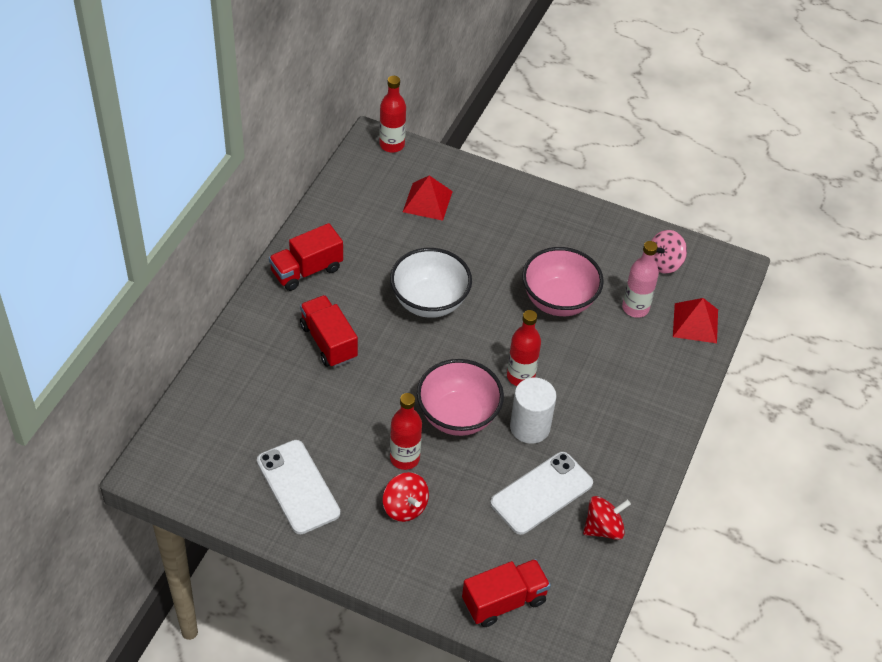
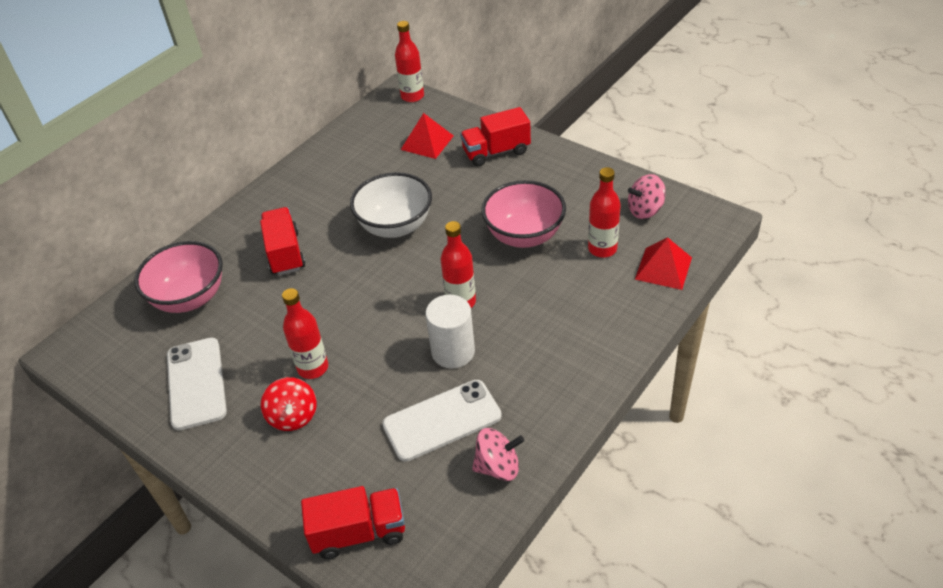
camera: 20 degrees right, 5 degrees down
(306, 270) = (292, 191): red truck -> red truck (496, 152)
(458, 416) = (382, 333): pink bowl -> pink bowl (190, 298)
(603, 528) = (498, 467): red spinning top -> pink spinning top
(635, 308) = (602, 249): pink bottle -> red bottle

